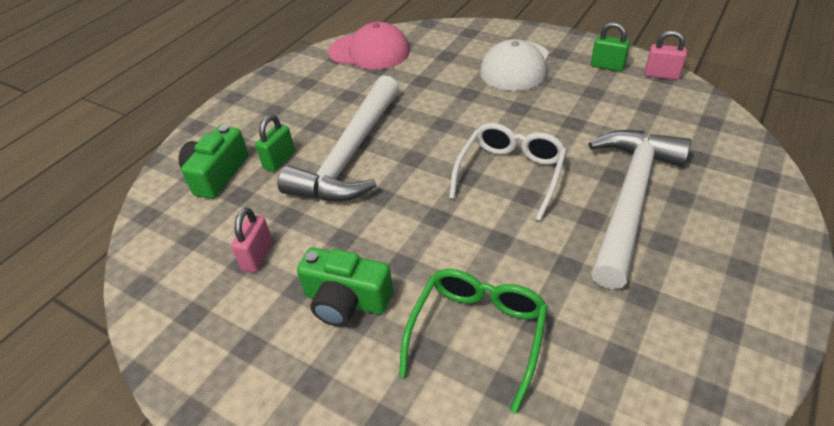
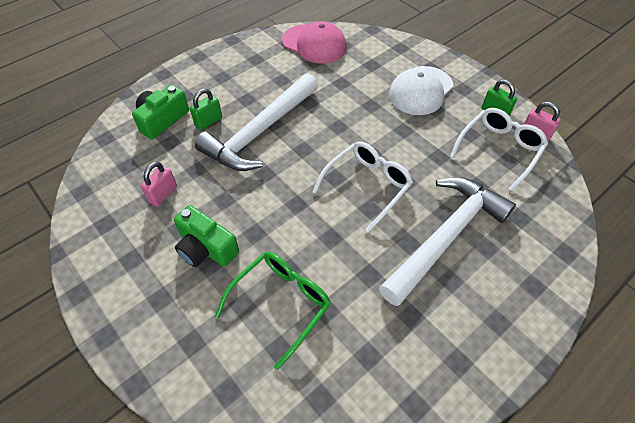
camera: 15 degrees right, 10 degrees up
(634, 99) = (499, 149): none -> white glasses

